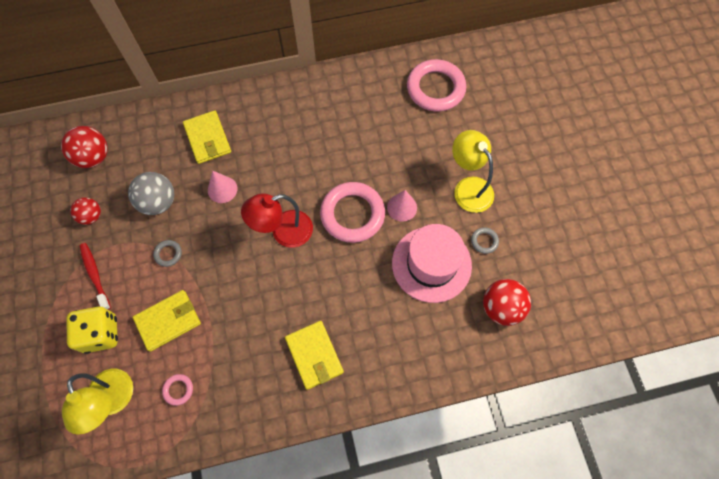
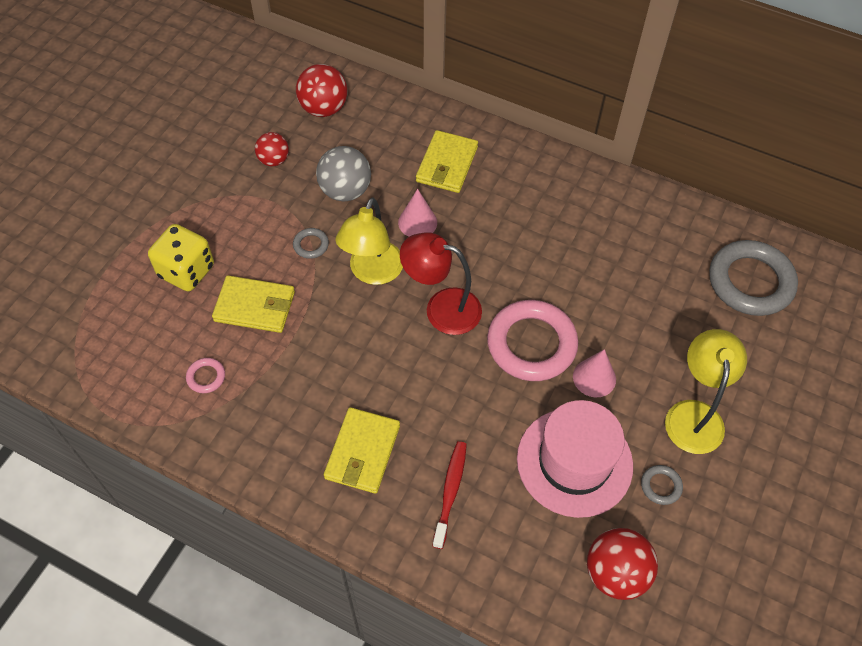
camera: 40 degrees right, 10 degrees down
(95, 275) = (229, 214): red toothbrush -> red toothbrush (450, 491)
(113, 401) = (142, 340): yellow lamp -> yellow lamp (372, 272)
(435, 88) = (750, 282): pink ring -> grey ring

